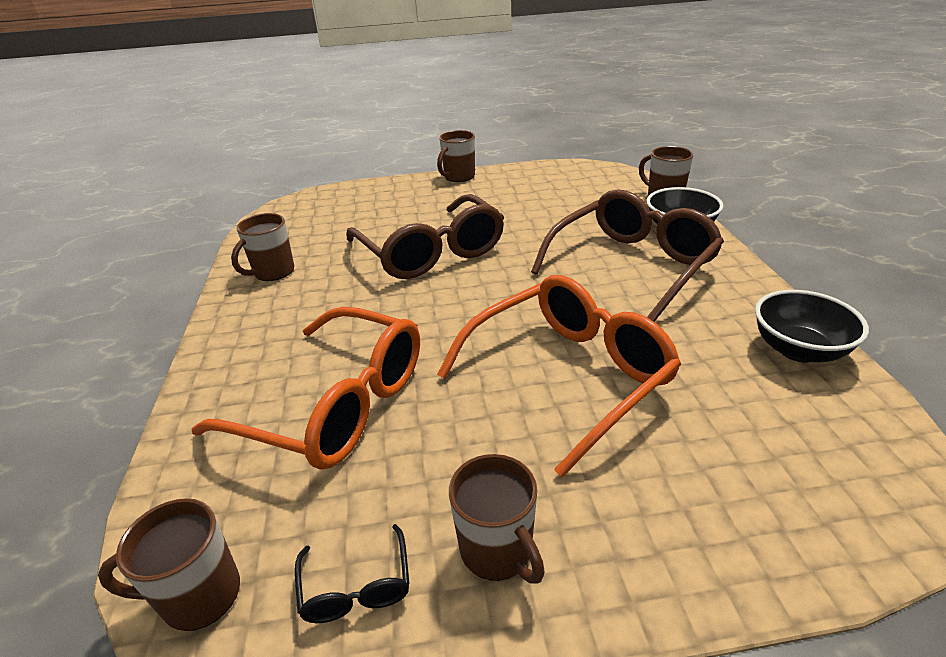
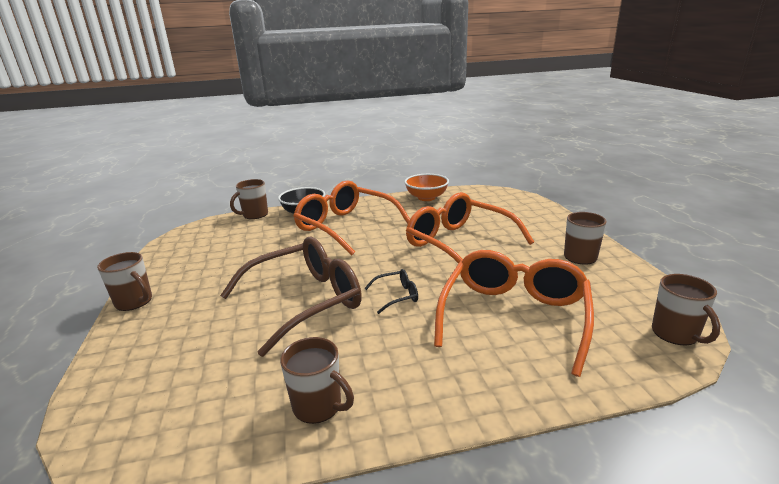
camera: 95 degrees left, 10 degrees down
(356, 587) = (627, 287): black glasses -> black glasses (397, 296)
(632, 265) = (345, 226): brown glasses -> orange glasses
(798, 350) = (426, 198): black bowl -> orange bowl

